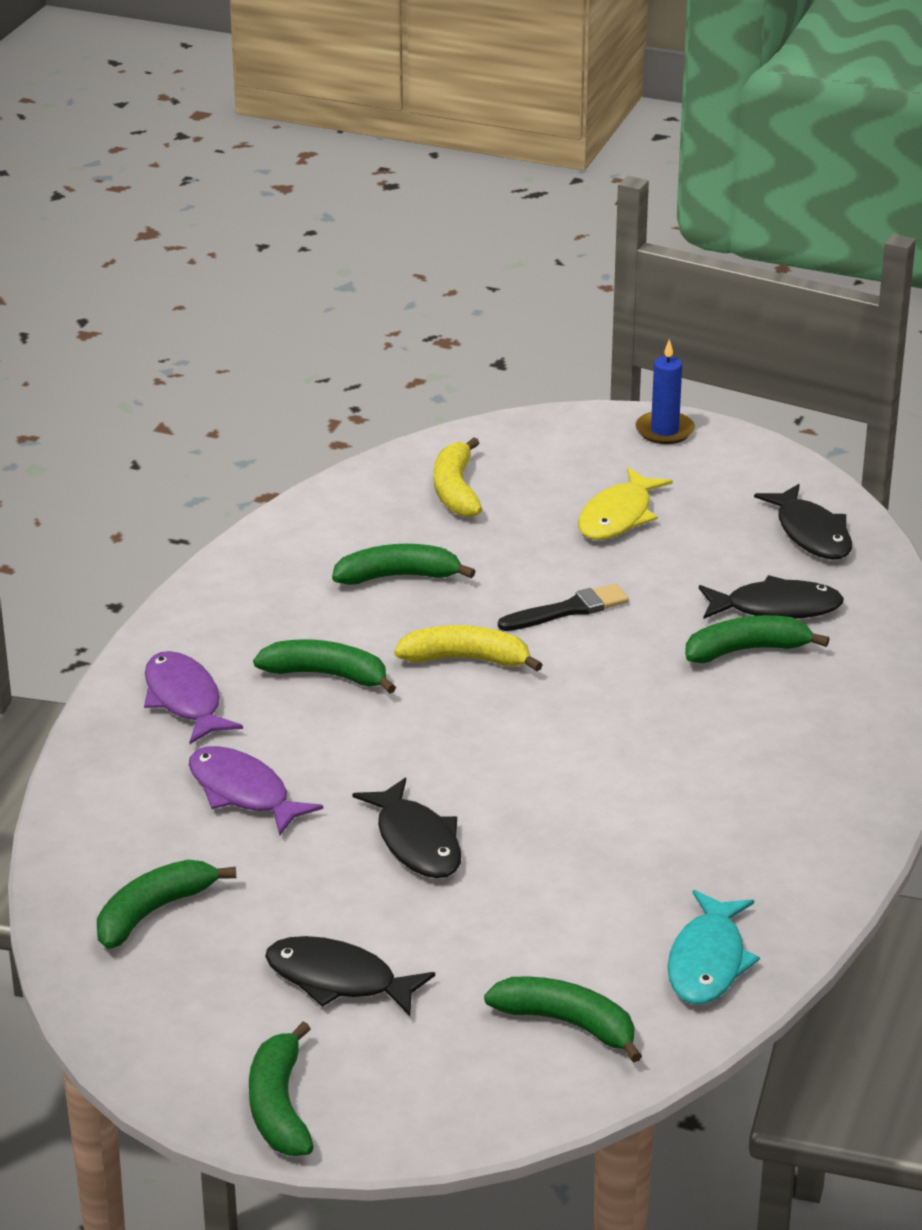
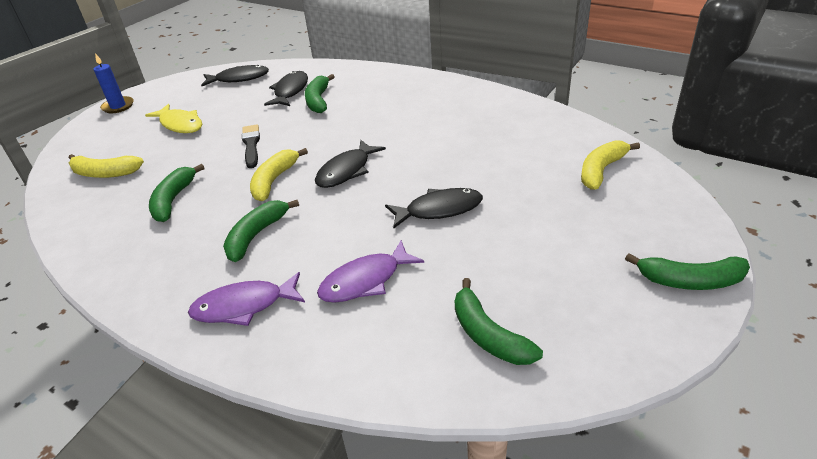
camera: 75 degrees left, 5 degrees up
(338, 980) = (566, 248): black fish -> black fish (346, 171)
(567, 1024) = (601, 170): green banana -> yellow banana
(708, 962) = (553, 129): turquoise fish -> none

